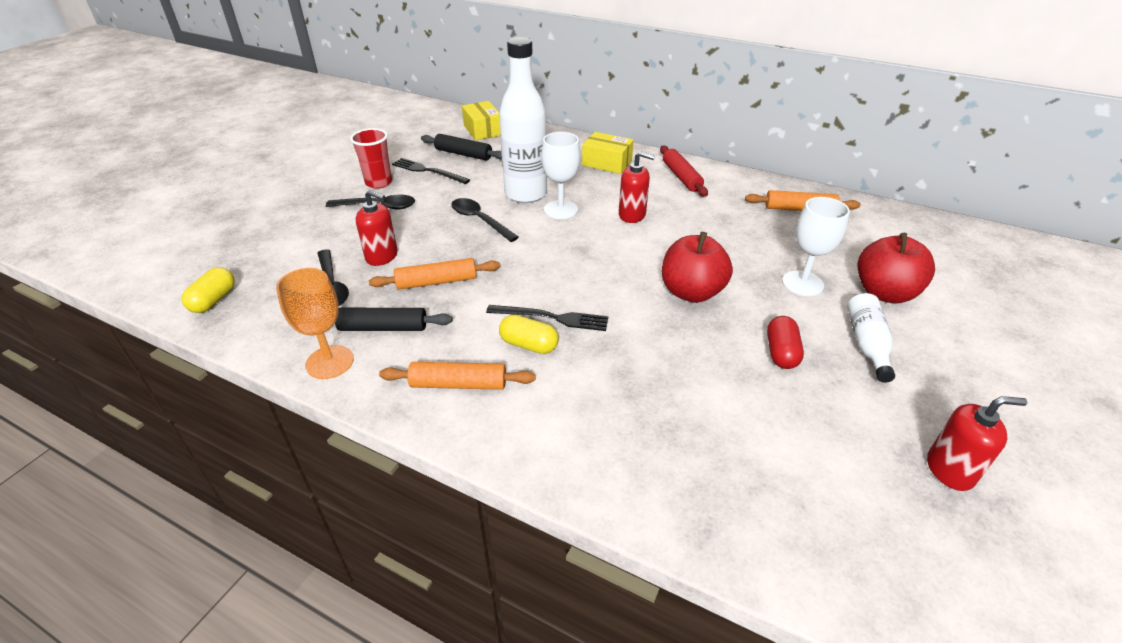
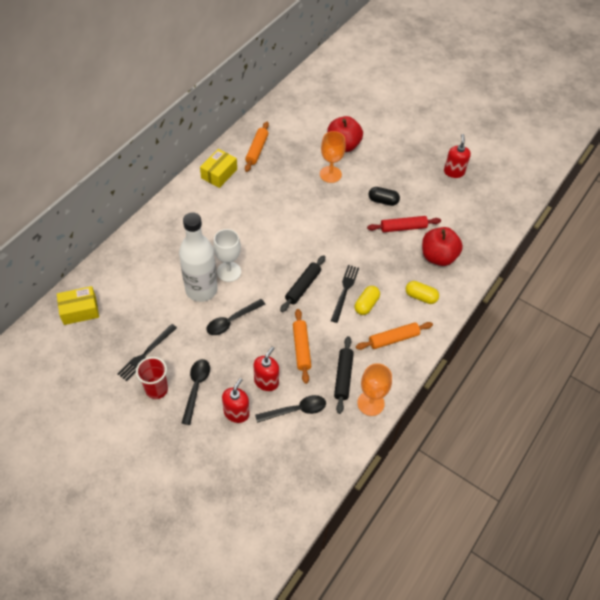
camera: 85 degrees left, 15 degrees up
(214, 300) = (301, 483): yellow capsule -> yellow capsule (420, 297)
(458, 384) = (393, 339): orange rolling pin -> orange rolling pin turned 60 degrees clockwise
(463, 154) = (122, 327): black rolling pin -> black rolling pin (303, 286)
(607, 163) = (167, 234): yellow box -> yellow box (219, 174)
(632, 215) = (244, 233): red soap dispenser -> red soap dispenser (236, 413)
(681, 177) = (201, 196): red rolling pin -> red rolling pin (403, 228)
(691, 292) = (331, 223): red apple -> red apple (438, 257)
(781, 352) = (383, 201): red capsule -> black capsule
(802, 283) = (330, 174): white goblet -> orange goblet
(867, 344) = (380, 167): white bottle -> none

